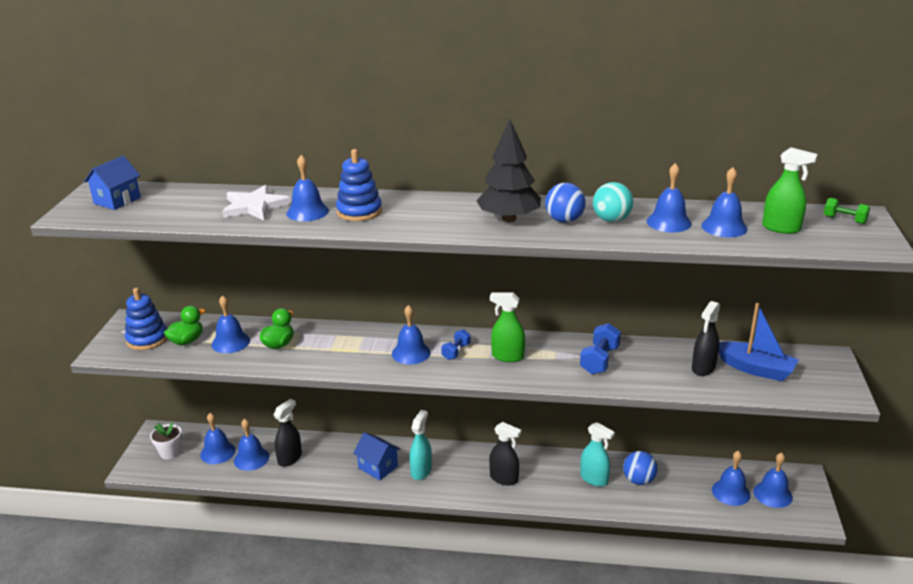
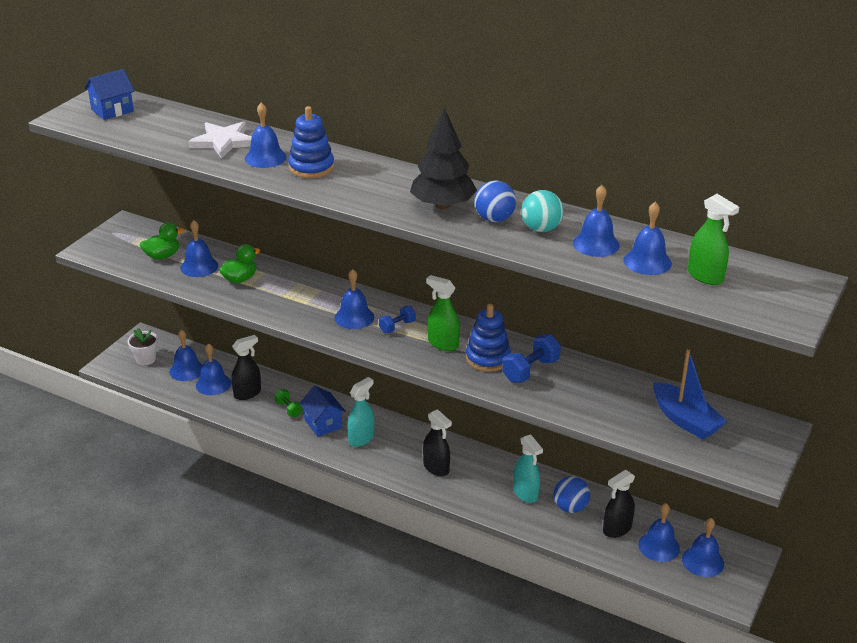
camera: 20 degrees right, 5 degrees up
(147, 339) = (130, 246): blue stacking toy -> blue stacking toy (488, 358)
(703, 368) = (630, 405): black spray bottle -> black spray bottle (617, 529)
(844, 220) = (784, 282): green dumbbell -> green dumbbell (288, 409)

